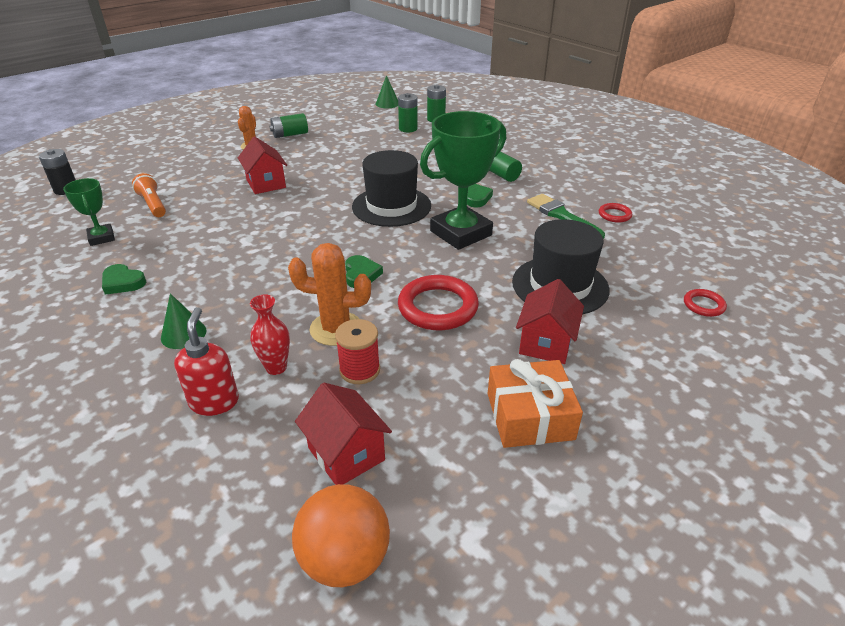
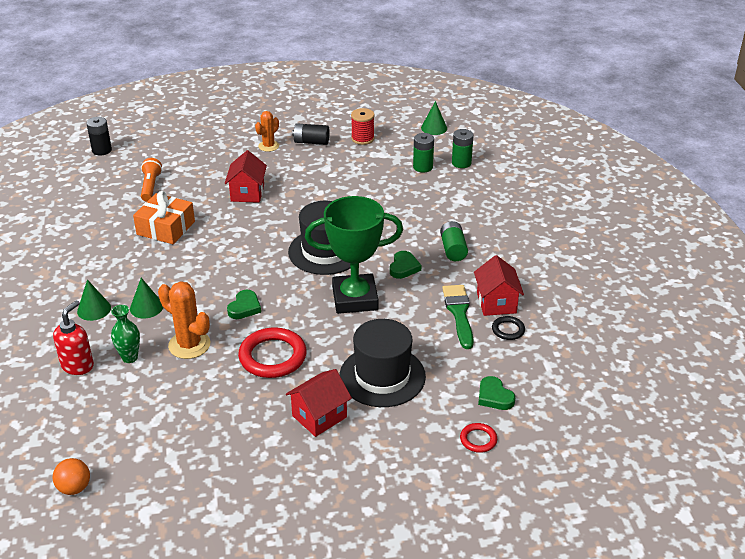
camera: 30 degrees right, 0 degrees up
(101, 238) = (96, 207): green trophy -> none
(123, 282) = (85, 252): green heart -> green heart (494, 396)
(249, 310) = (146, 307): none -> green cone
(276, 367) = (130, 357): red vase -> green vase
(290, 134) = (311, 142): green battery -> black battery
(345, 559) = (74, 488): orange ball -> orange ball, size x0.61
(346, 454) = (123, 432): red house -> red house (496, 303)
(359, 370) = (178, 382): red spool -> red spool (362, 139)
(530, 416) = (253, 460): orange gift -> orange gift (166, 228)
(614, 215) = (508, 330): red ring -> black ring

